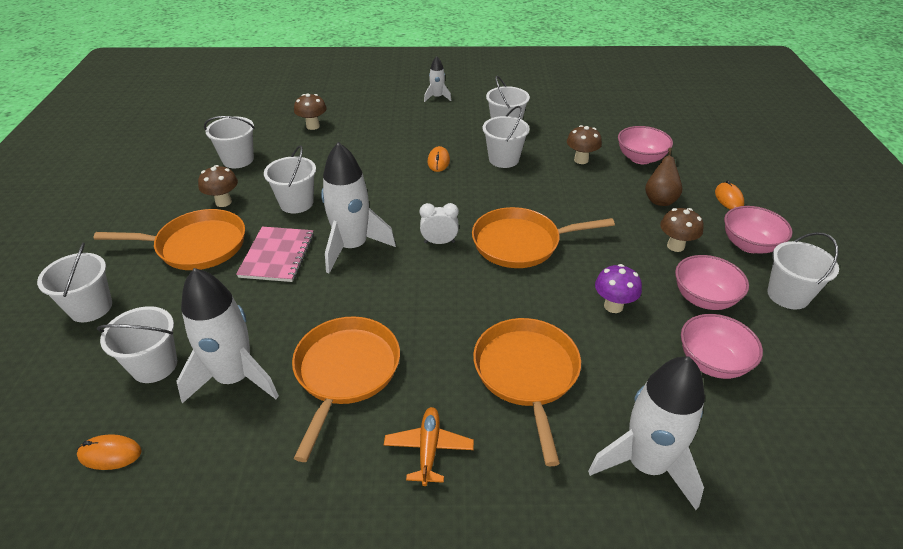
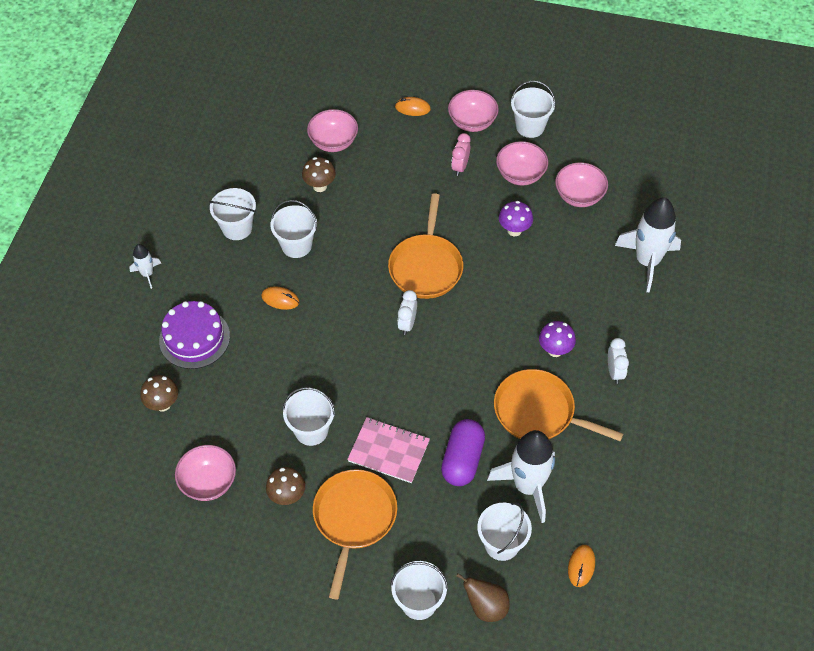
camera: 75 degrees left, 15 degrees up
(238, 160) = (208, 482): white bucket -> pink bowl
(270, 313) = (462, 460): none -> purple capsule
(352, 247) = (394, 390): white rocket -> none
(381, 128) = (194, 338): none -> purple cake
(428, 449) = (614, 372): orange plane -> white clock
(445, 374) = (555, 350): none -> purple mushroom
(526, 373) = (565, 301): orange pan -> none
(660, 200) = (399, 153): brown pear -> brown pear (486, 607)
(675, 246) = (460, 167): brown mushroom -> pink clock

